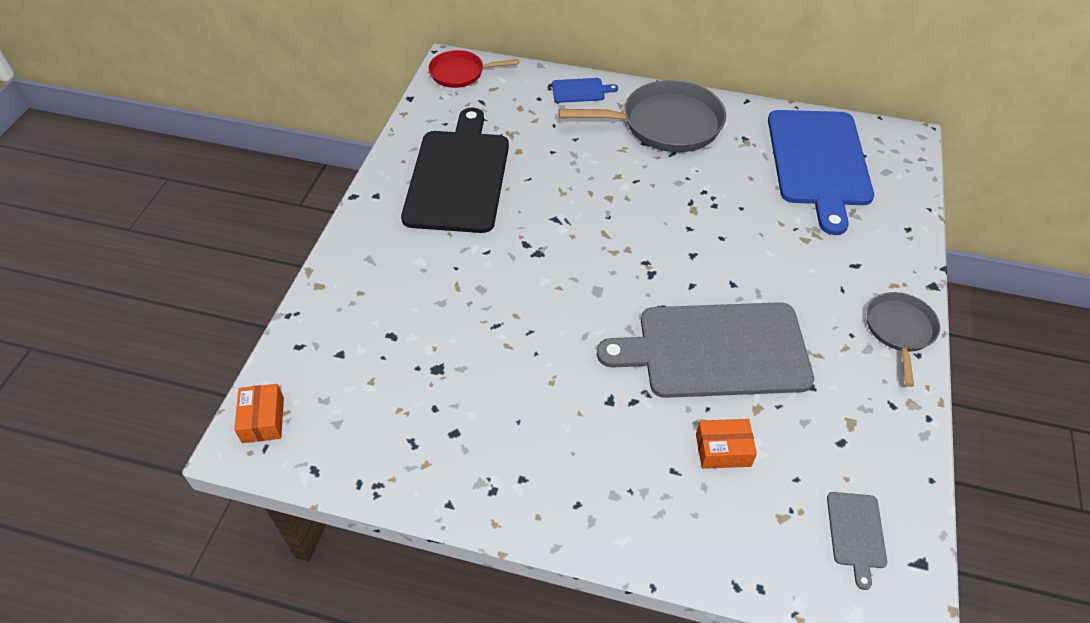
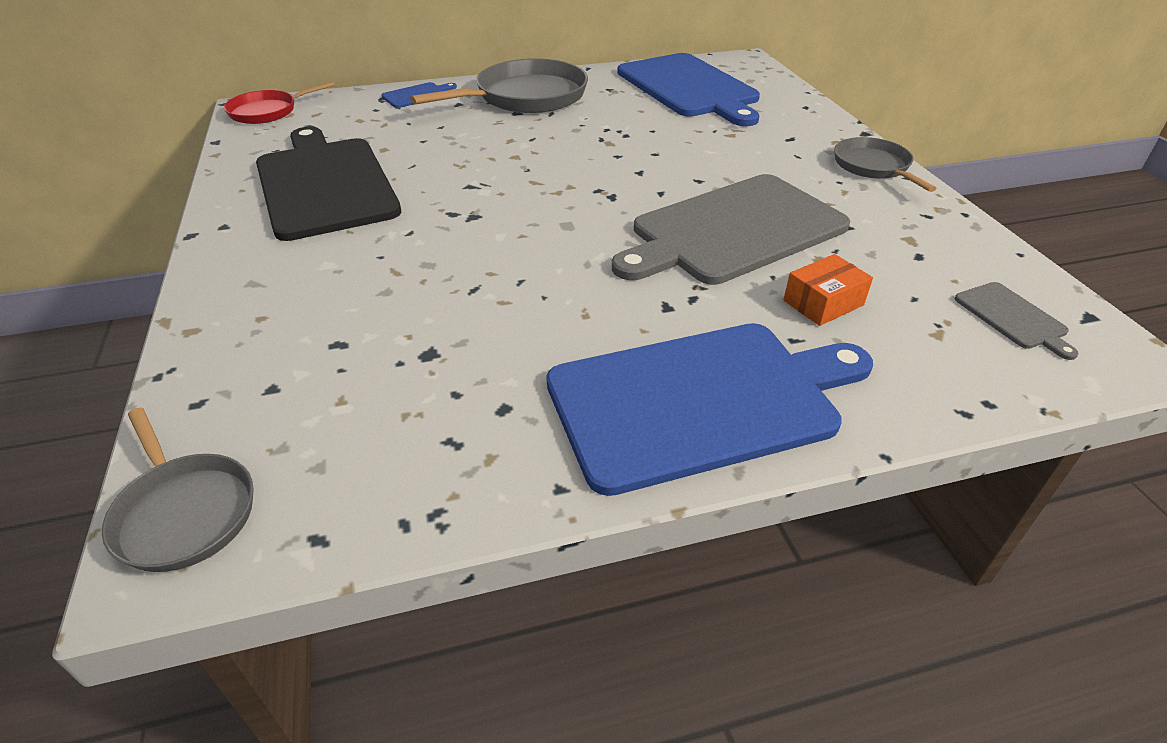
camera: 30 degrees left, 10 degrees down
(263, 420) = (184, 512): orange box -> grey pan
(572, 487) = (700, 401): none -> blue cutting board

